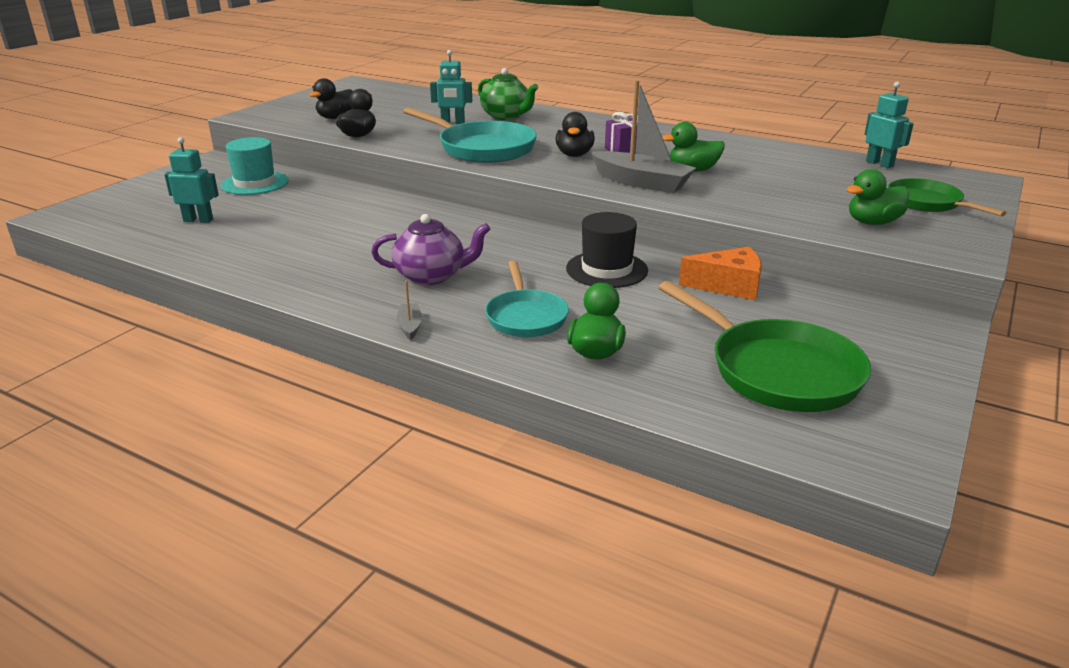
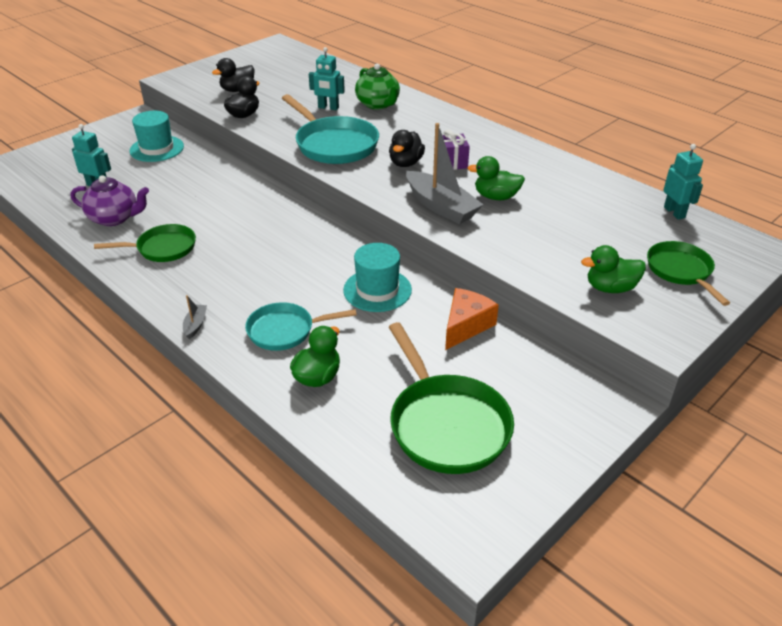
camera: 15 degrees right, 10 degrees up
(320, 264) = (163, 248): none -> green pan
(431, 276) = (238, 274): purple teapot -> purple teapot (115, 218)
(525, 317) = (285, 331): turquoise pan -> turquoise pan turned 75 degrees clockwise
(606, 269) = (377, 290): black hat -> turquoise hat
(728, 286) = (466, 326): orange cheese -> orange cheese turned 75 degrees counterclockwise

